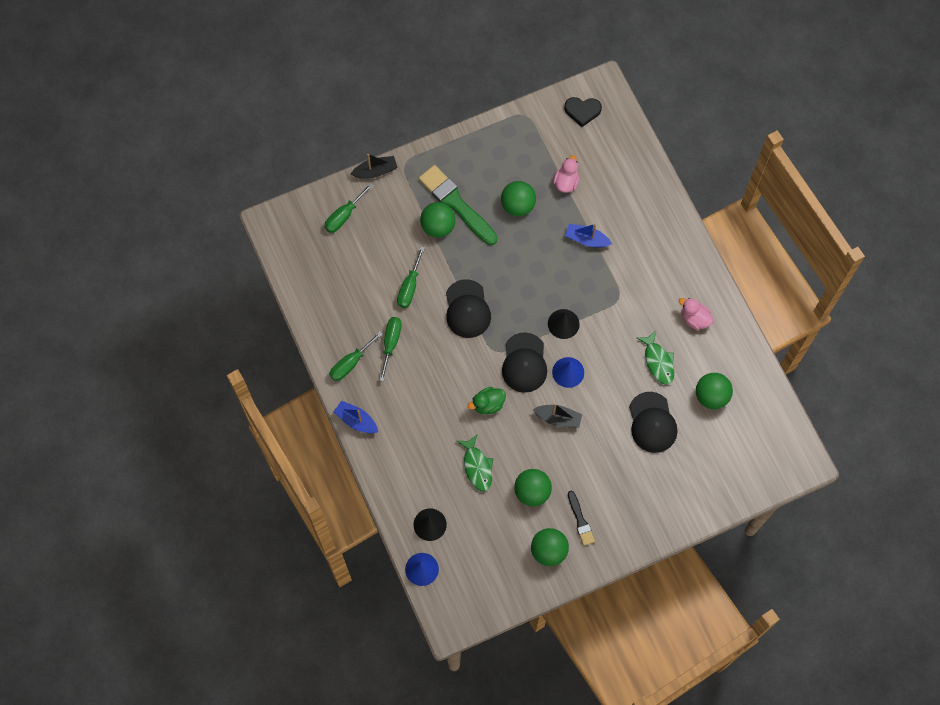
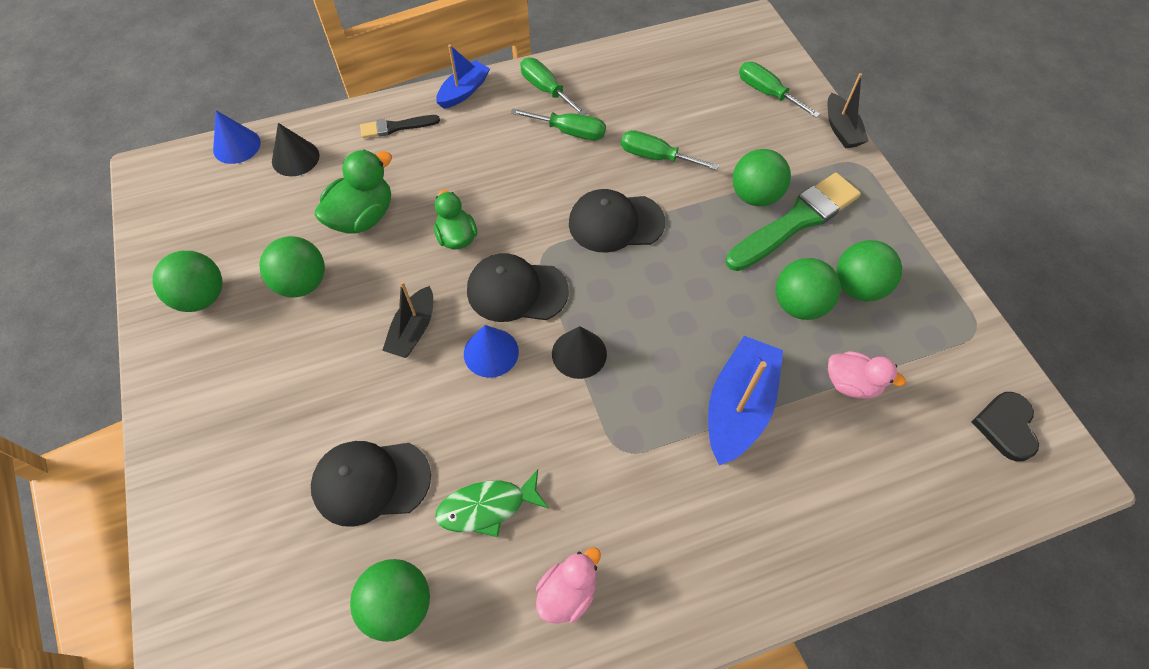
camera: 95 degrees right, 10 degrees down
(477, 466) = (363, 217): green fish -> green duck
(502, 173) = (858, 287): none -> green ball
(580, 520) = (233, 346): black brush -> black brush (396, 127)
(586, 239) = (738, 406): blue boat -> blue boat, size x1.60

